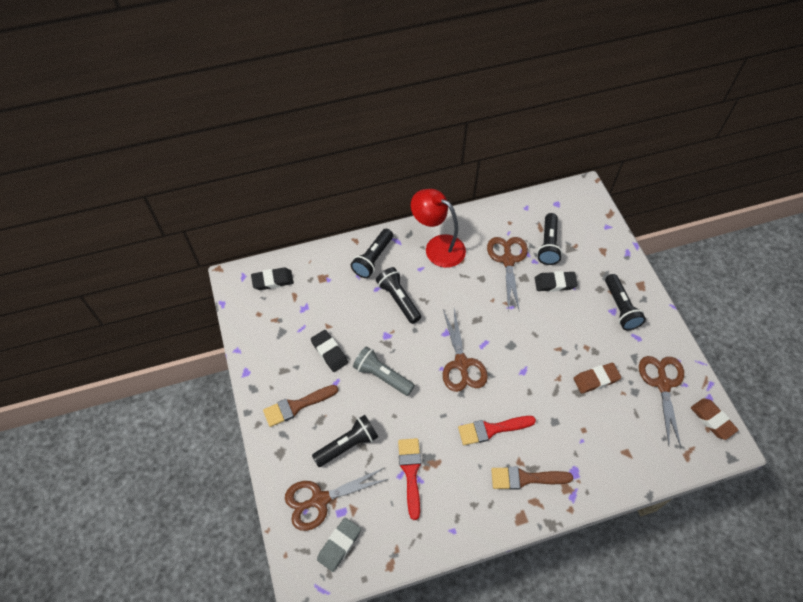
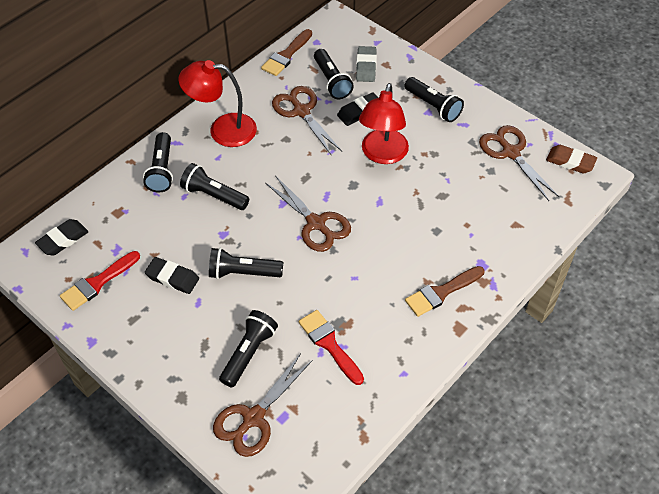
camera: 30 degrees left, 5 degrees down
(297, 406) = (170, 345): brown brush -> brown brush (286, 55)
(339, 545) = (301, 447): grey eraser -> grey eraser (366, 67)
(382, 376) = (243, 273): grey flashlight -> black flashlight
(491, 429) = (383, 266): red brush -> red brush (97, 283)
(551, 331) = (382, 155): none -> red lamp
(596, 379) = (450, 177): brown eraser -> none

